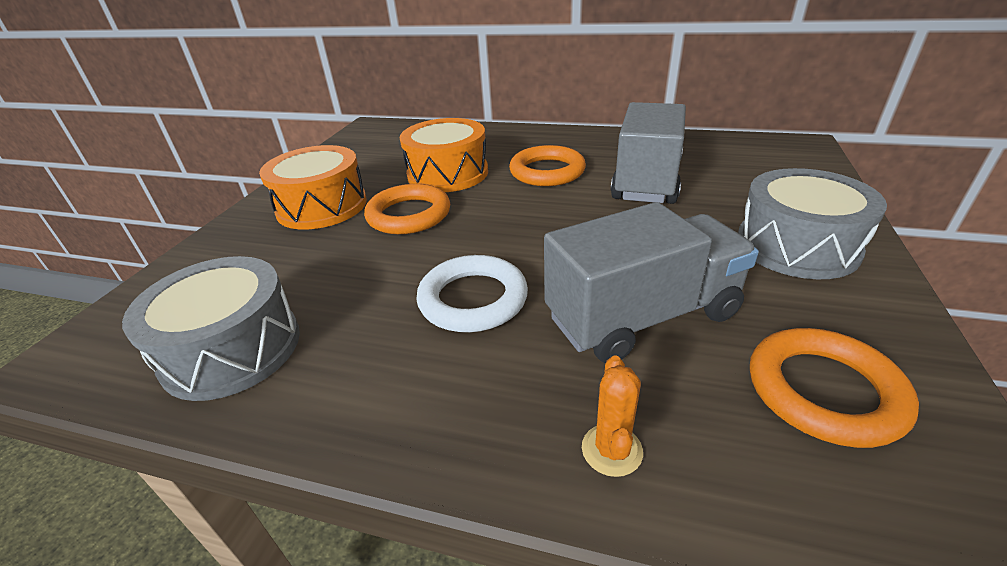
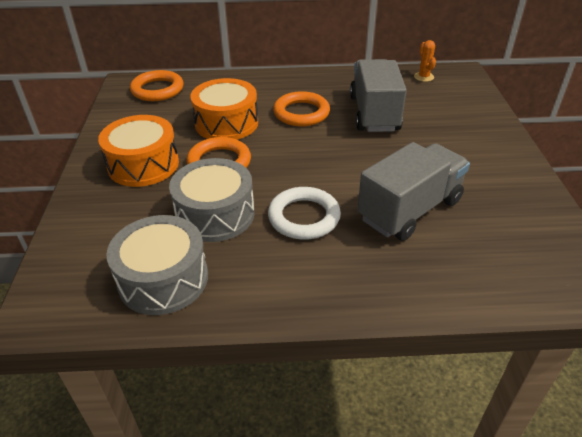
camera: 20 degrees left, 5 degrees up
(611, 450) = (423, 284): orange cactus -> orange cactus (423, 77)
(796, 246) = (479, 150): grey drum -> grey drum (215, 214)
(824, 391) = (512, 233): orange ring -> orange ring (157, 90)

